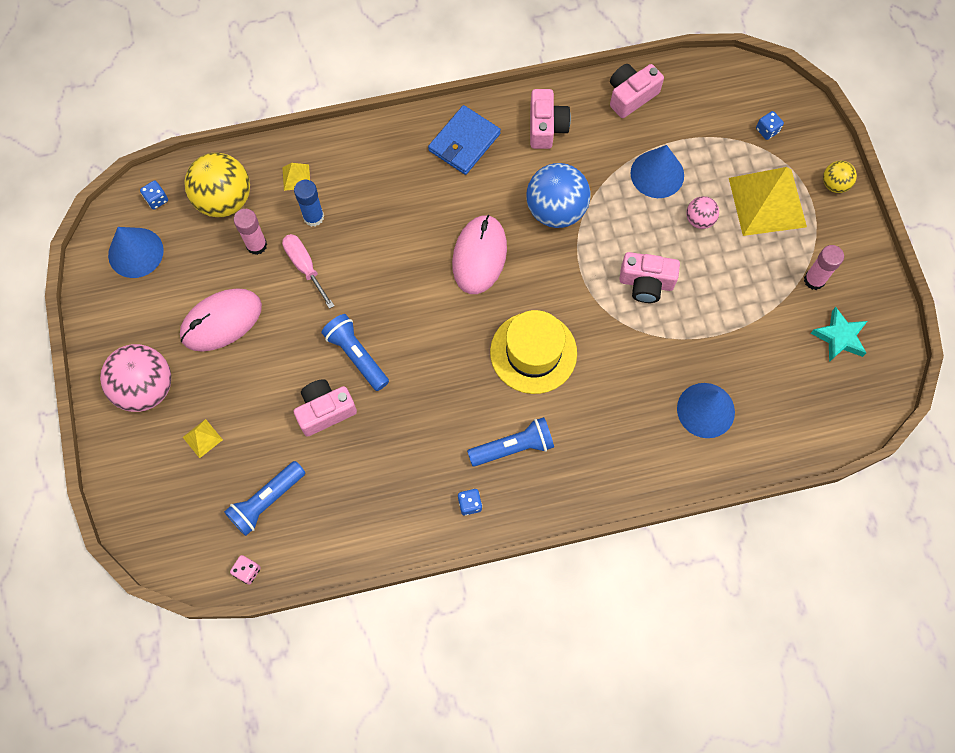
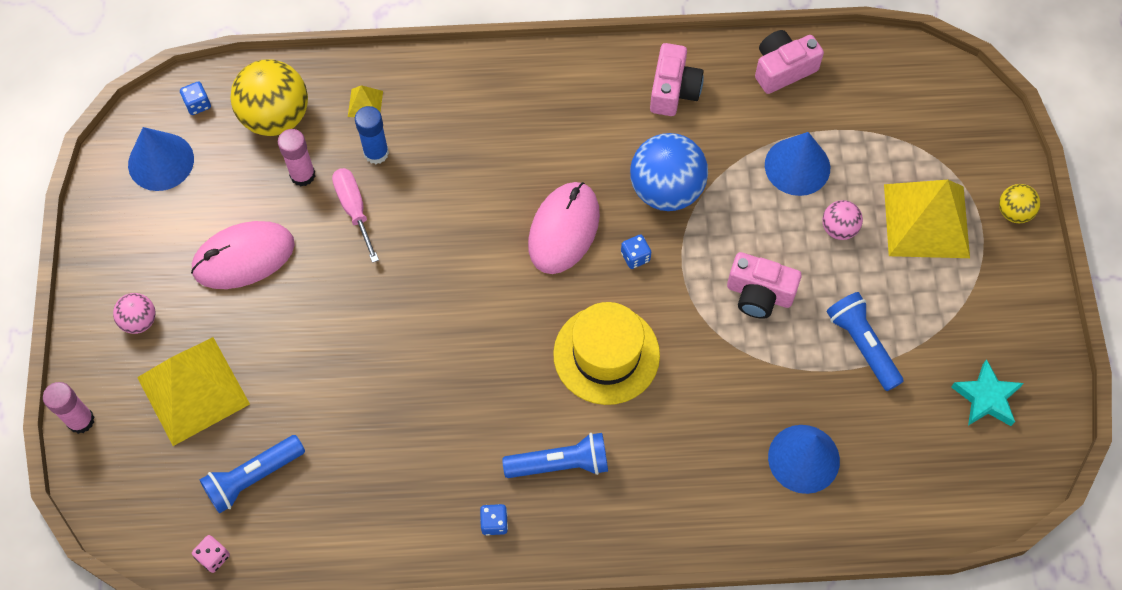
camera: 10 degrees right, 5 degrees down
(145, 388) = (139, 321): pink ball -> pink ball, size x0.51
(202, 438) = (193, 390): yellow pyramid -> yellow pyramid, size x2.42
(325, 411) = (344, 382): pink camera -> none
(356, 355) = (394, 323): blue flashlight -> blue flashlight (862, 344)
(464, 142) = (572, 93): blue wallet -> none
(767, 130) = (942, 135): blue dice -> blue dice (635, 257)
(814, 280) = (967, 323): pink glue stick -> pink glue stick (81, 420)

